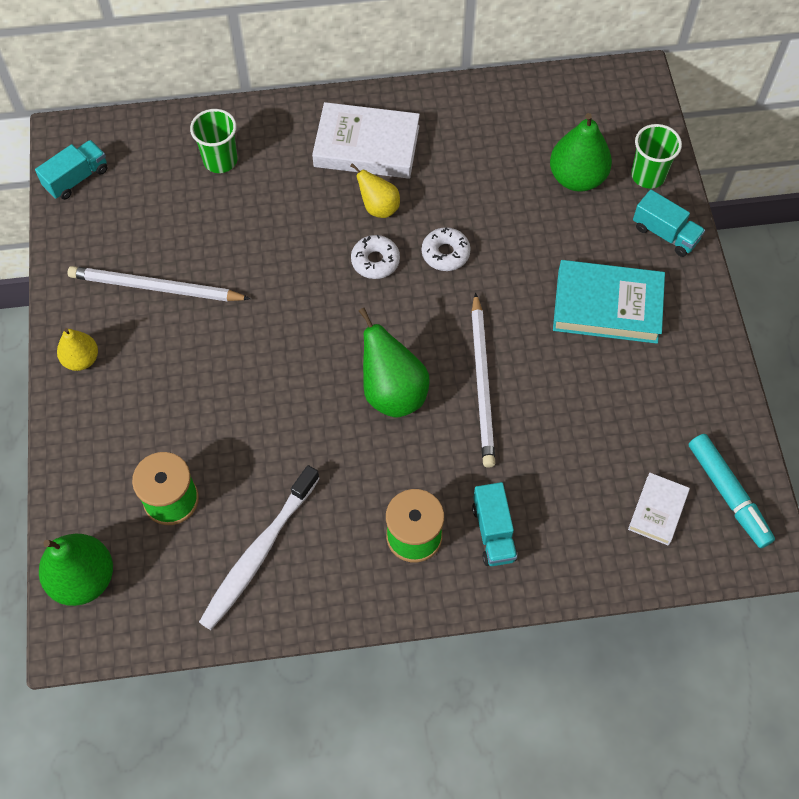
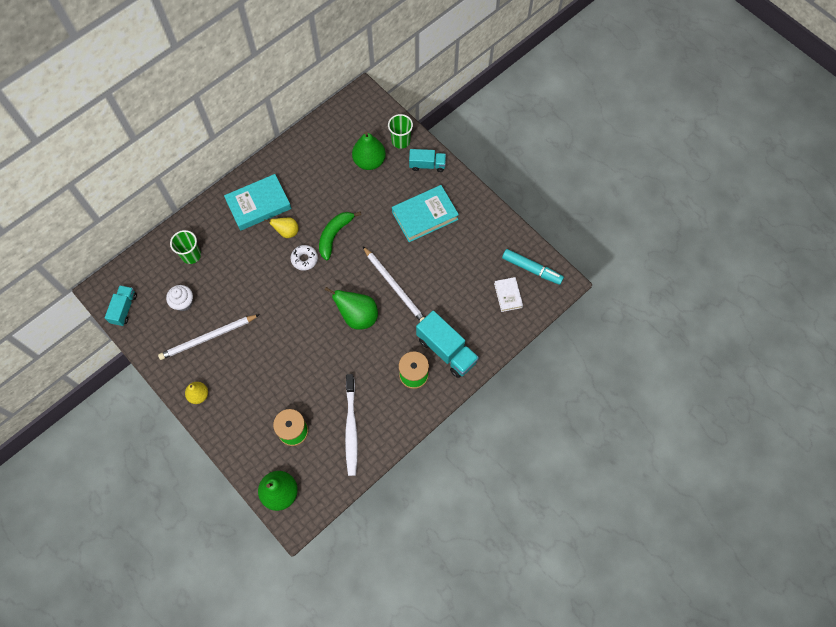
camera: 35 degrees left, 5 degrees up
(160, 219) = (183, 303): none -> white cupcake
(366, 146) = (258, 204): white book -> turquoise book
(445, 253) = (334, 235): white donut -> green banana
(493, 532) = (446, 350): turquoise truck -> turquoise truck, size x1.64

